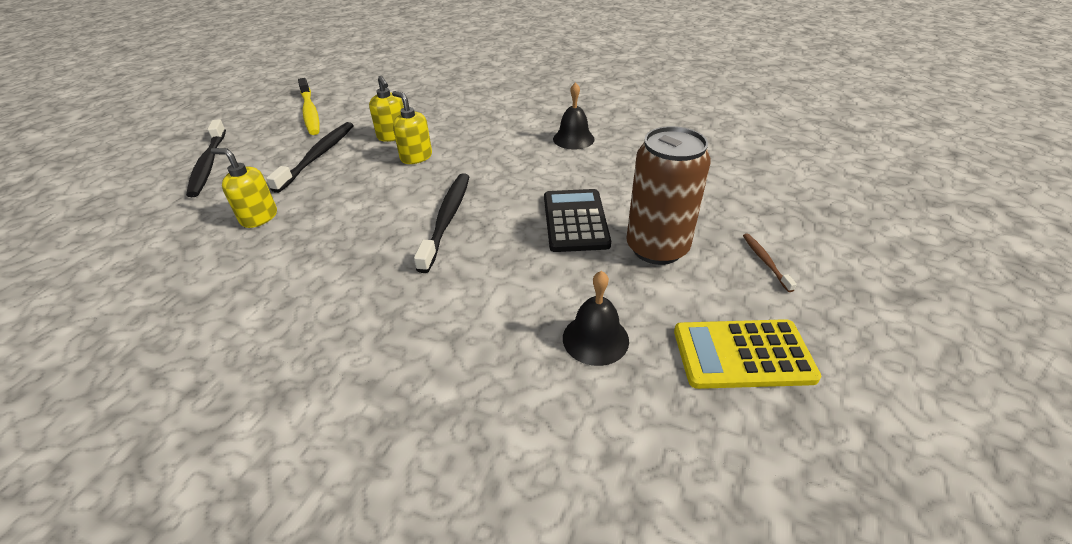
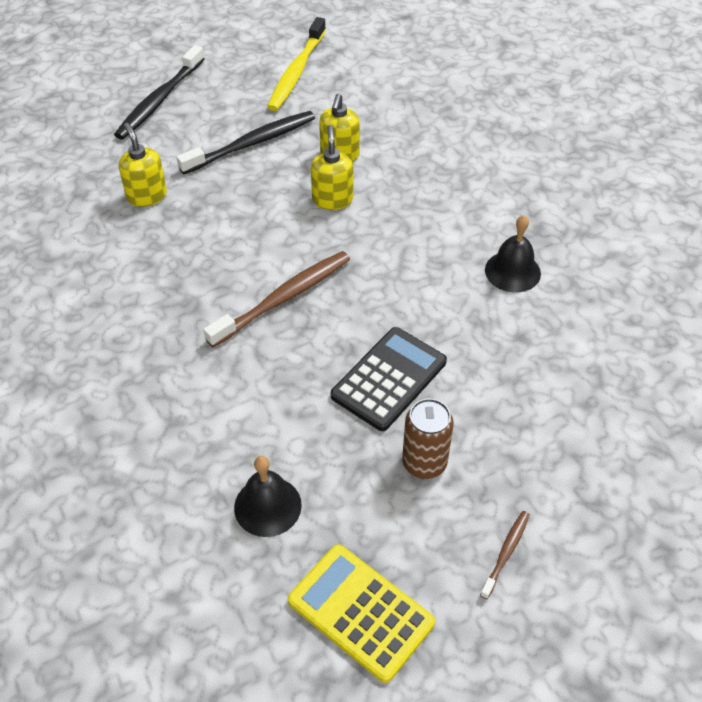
camera: 40 degrees right, 10 degrees up
(447, 219) = (283, 298): black toothbrush -> brown toothbrush
(657, 248) = (424, 463): brown can -> brown can, size x0.61

